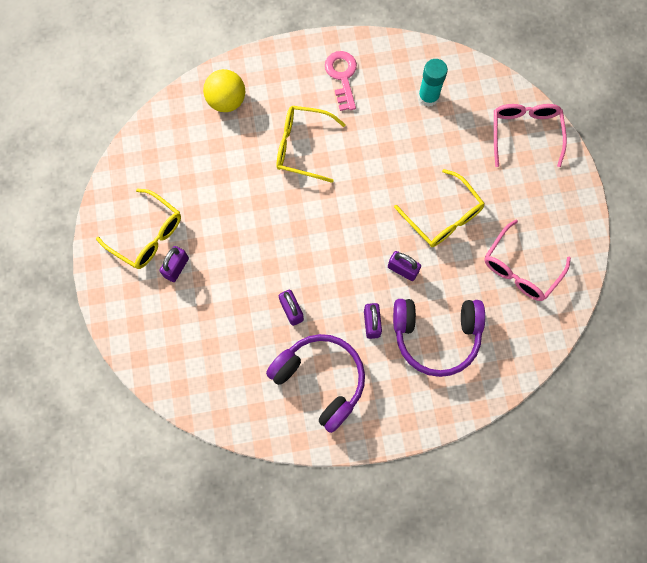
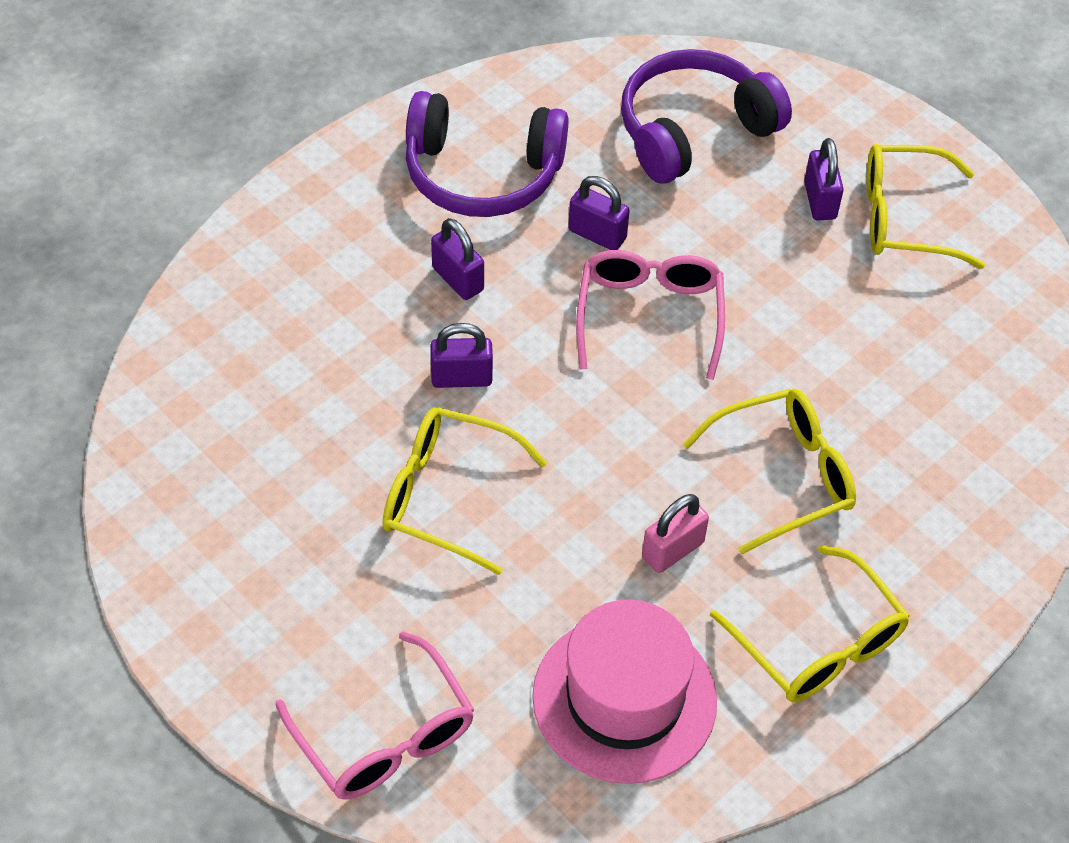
camera: 145 degrees right, 20 degrees down
(226, 101) = (980, 479): yellow ball -> none
(342, 76) = (818, 642): pink key -> yellow glasses
(369, 142) = (672, 550): none -> pink padlock
(428, 97) = (624, 699): turquoise glue stick -> pink hat
(436, 336) = (340, 313): purple headphones -> purple headphones (693, 130)
(520, 268) = (254, 485): pink glasses -> pink glasses (649, 317)

